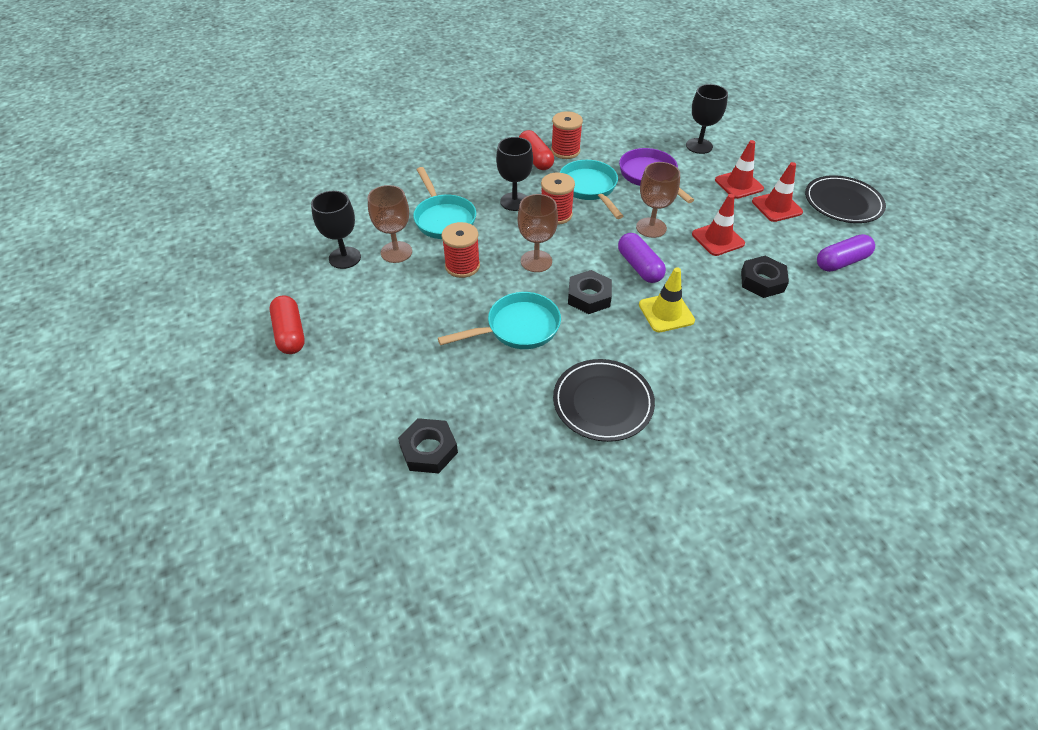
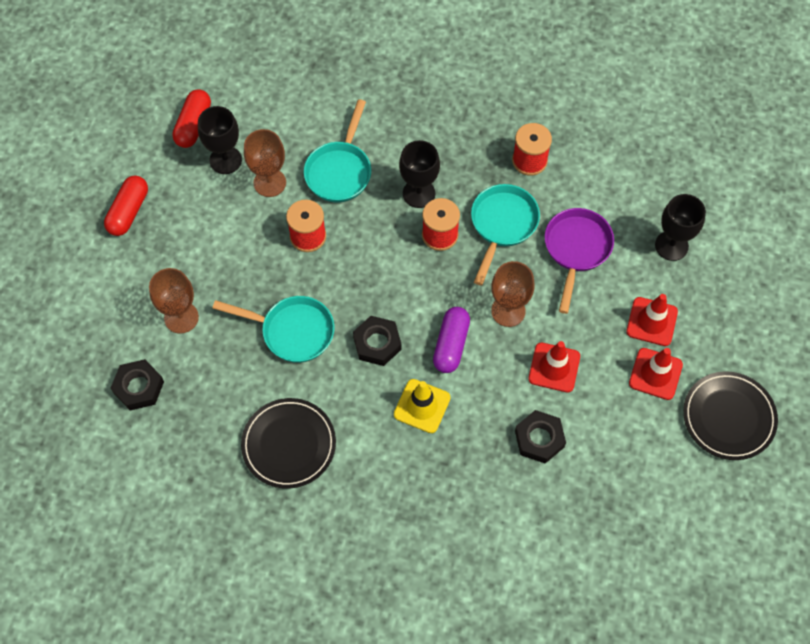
camera: 40 degrees right, 15 degrees up
(535, 159) = (490, 152): red capsule -> red capsule (193, 125)
(536, 261) = (371, 275): brown goblet -> brown goblet (181, 317)
(841, 262) = (636, 475): purple capsule -> none

